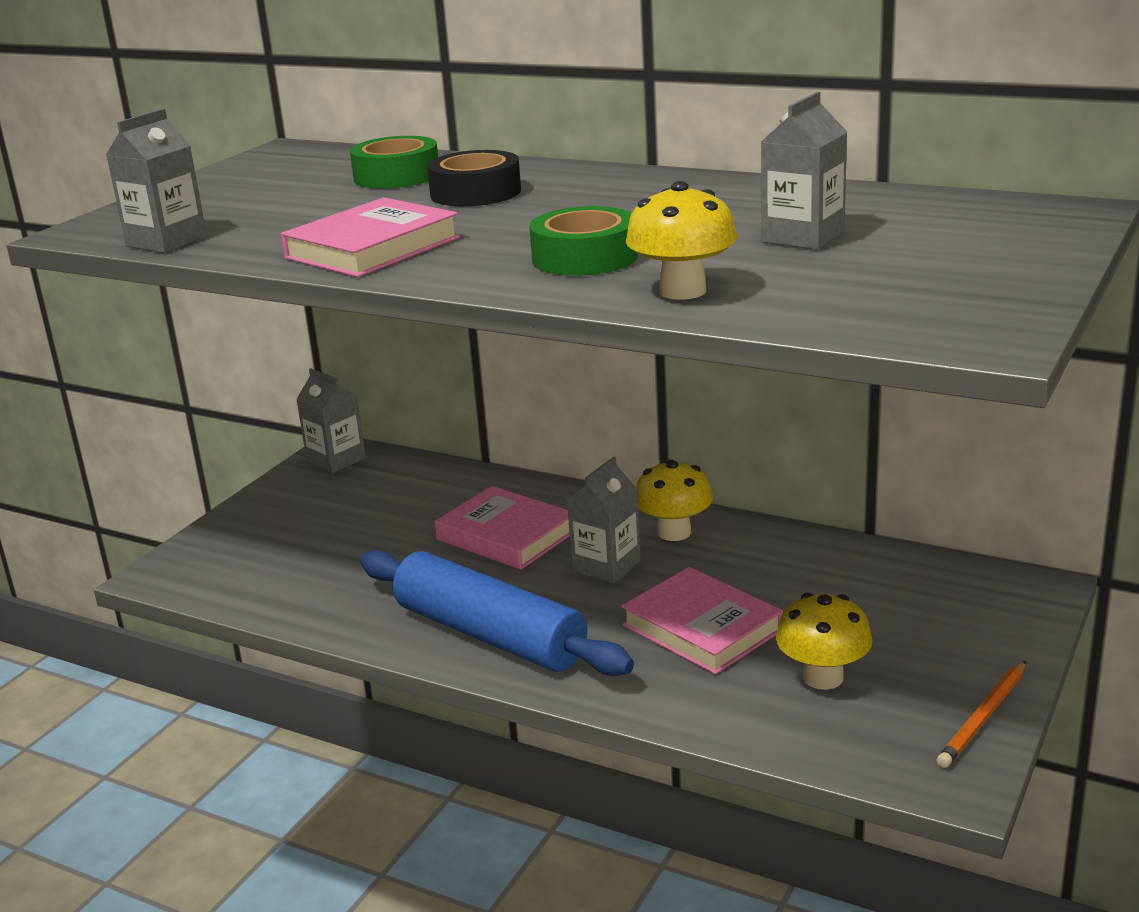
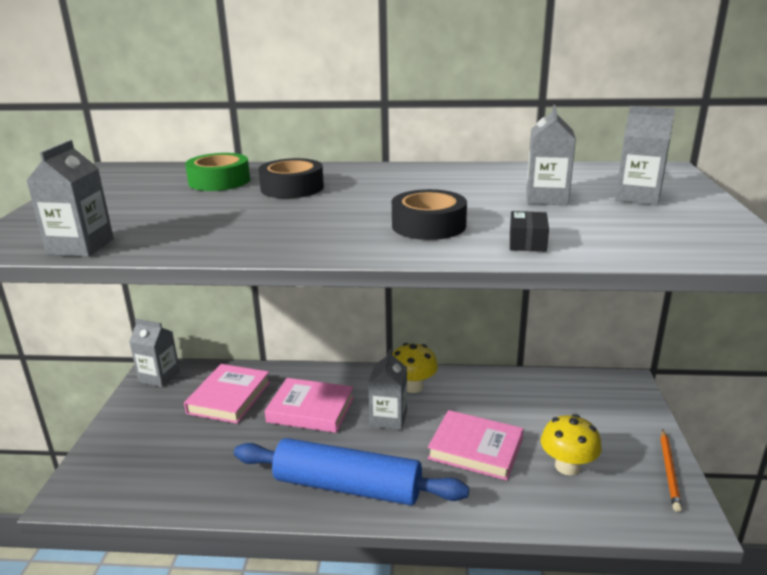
camera: 25 degrees left, 0 degrees up
(372, 248) = (263, 234): pink book -> pink book (229, 397)
(585, 257) = (428, 225): green tape -> black tape
(682, 291) = (527, 242): yellow mushroom -> black box
(946, 248) = (638, 197): none -> grey carton

